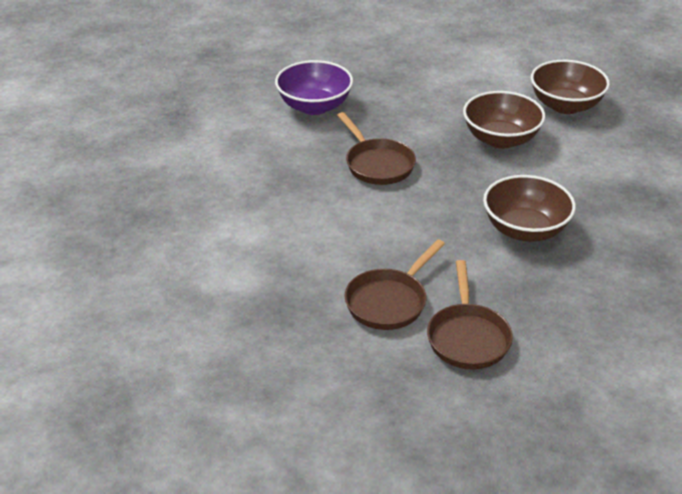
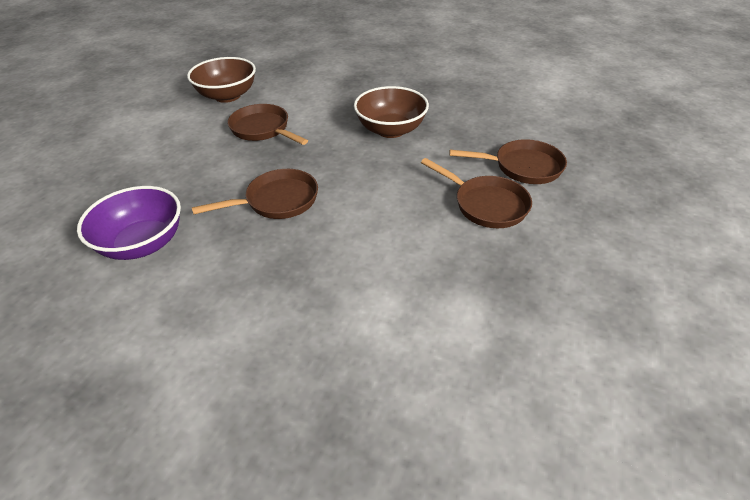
camera: 85 degrees left, 5 degrees up
(501, 139) = (263, 129): brown bowl -> brown pan

